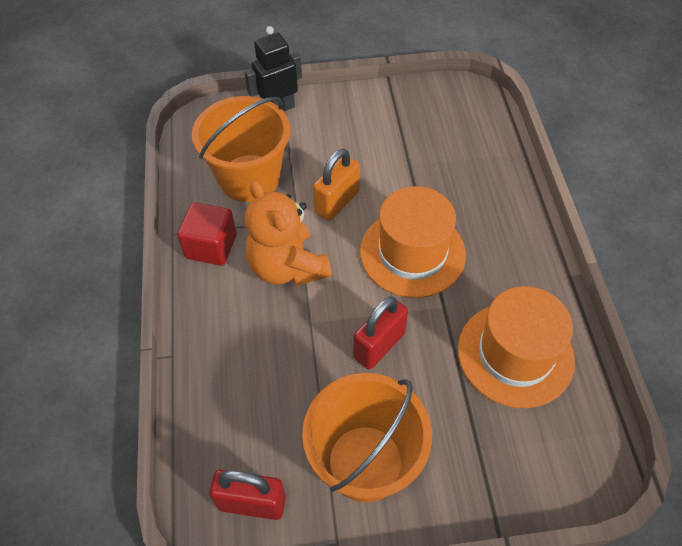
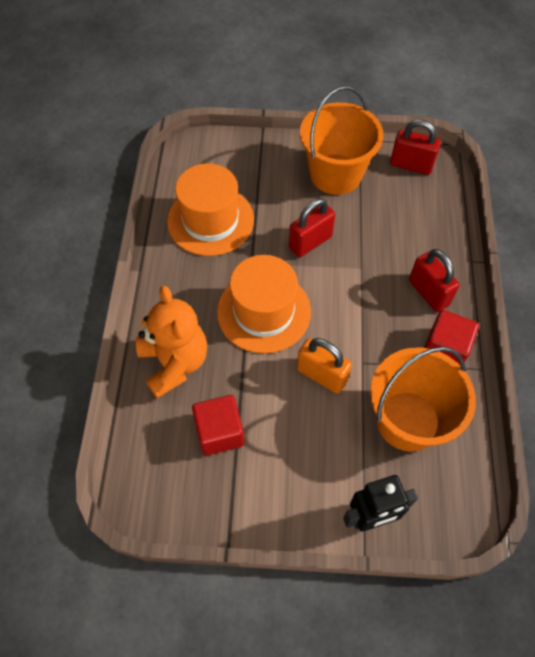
camera: 170 degrees left, 5 degrees up
(228, 305) = (428, 293): none -> red padlock
(287, 267) = (375, 317): orange teddy bear -> orange teddy bear (174, 363)
(337, 202) = (321, 375): orange padlock -> orange padlock turned 75 degrees clockwise
(420, 144) = (220, 432): none -> red cube

